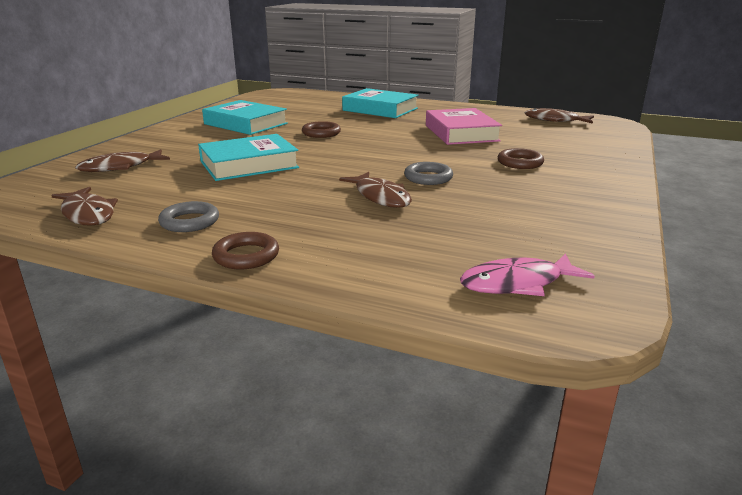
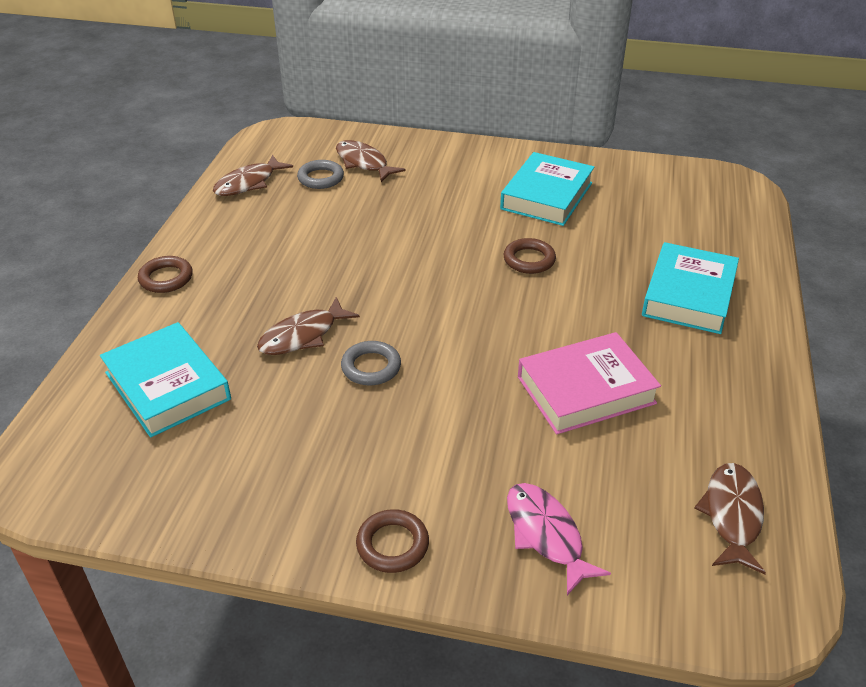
camera: 80 degrees right, 15 degrees up
(189, 221) = (234, 235): grey ring -> grey ring (321, 178)
(249, 164) = (389, 232): turquoise book -> turquoise book (168, 386)
(517, 283) = (100, 438): pink fish -> pink fish (546, 535)
(520, 163) = (451, 453): brown ring -> brown ring (392, 545)

